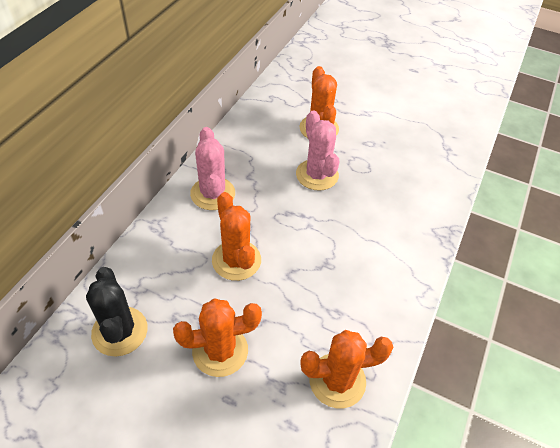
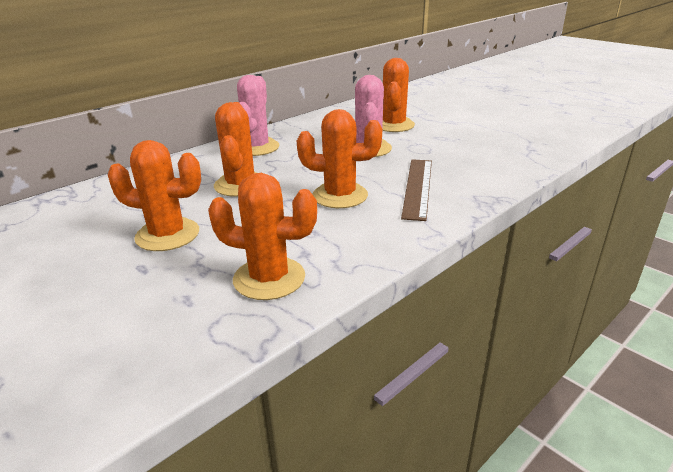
camera: 25 degrees right, 20 degrees down
(120, 331) = (92, 208): black cactus -> none
(331, 255) = (340, 196): none -> orange cactus
(386, 228) = (418, 187): none -> brown ruler

